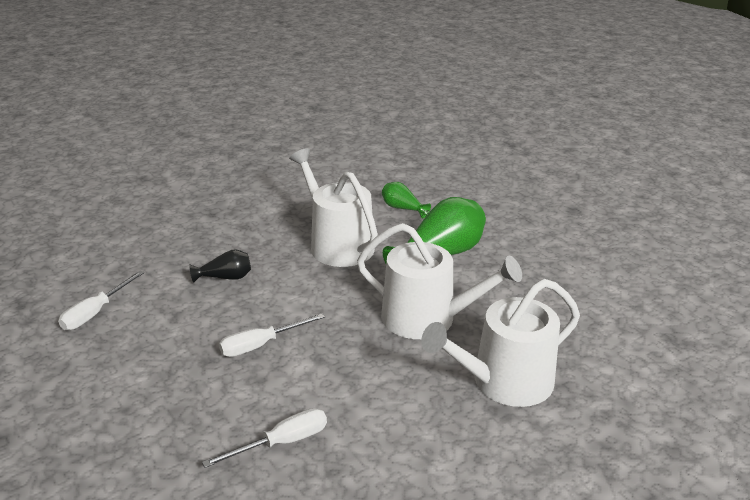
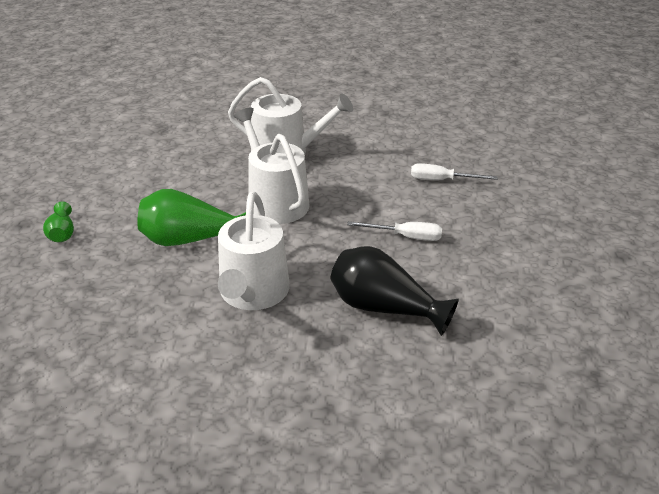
camera: 140 degrees left, 5 degrees up
(95, 312) = (522, 328): white screwdriver -> none
(225, 277) = (384, 308): black vase -> black vase, size x1.97
(402, 208) = (141, 302): green vase -> green vase (62, 233)

